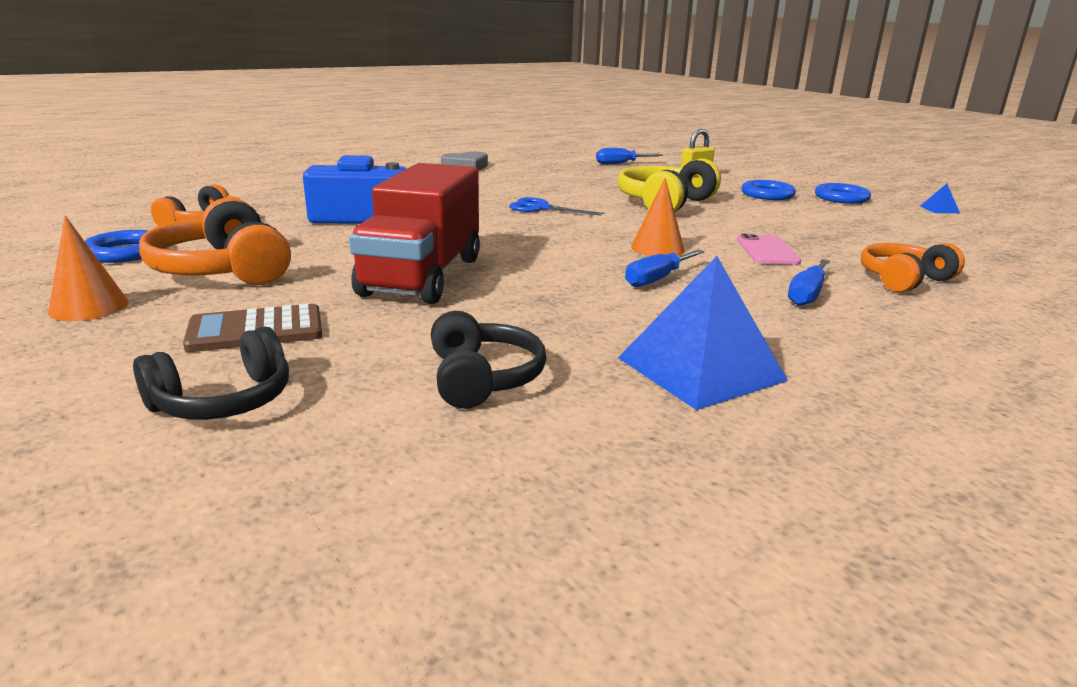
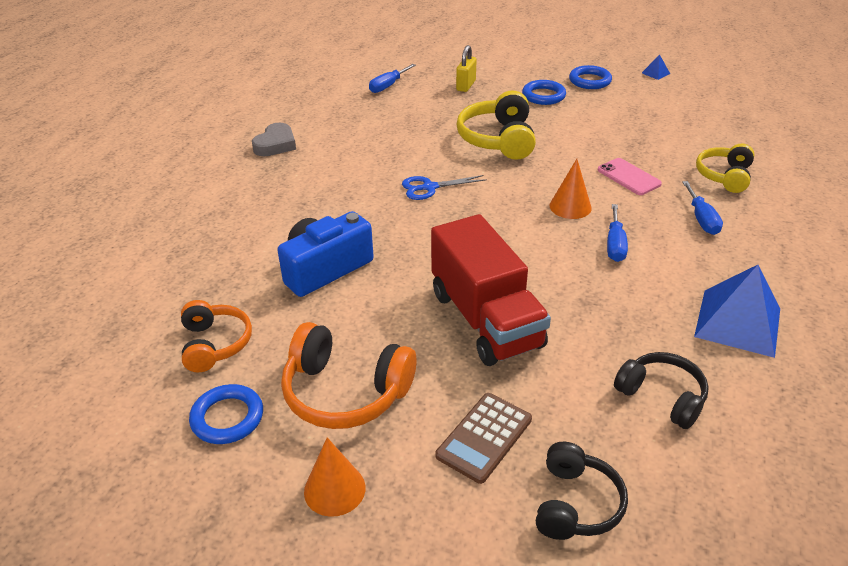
camera: 35 degrees left, 15 degrees up
(904, 280) = (724, 176): orange headphones -> yellow headphones

